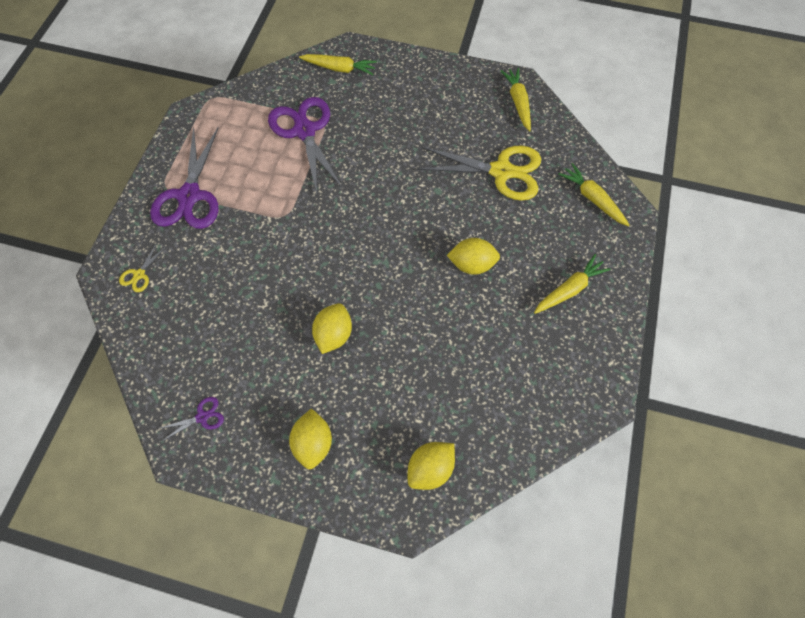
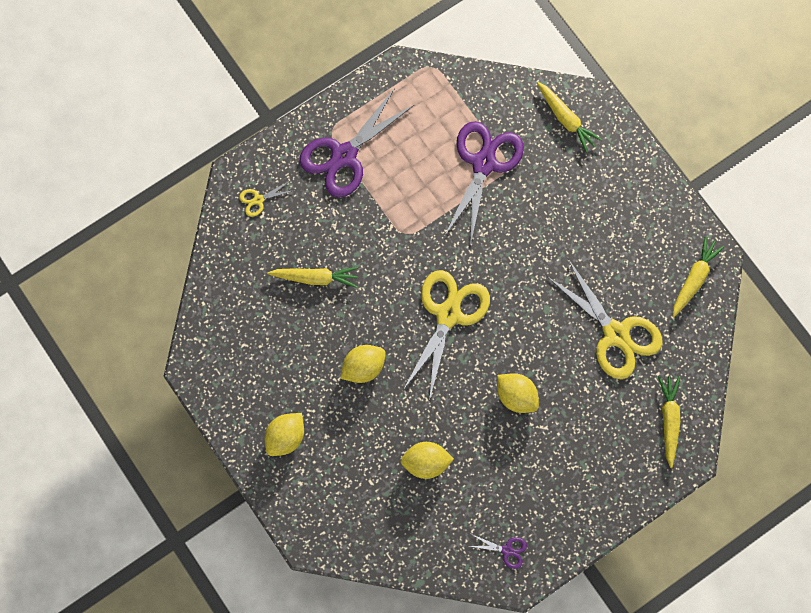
camera: 40 degrees right, 10 degrees up
(202, 417) = (225, 354): purple scissors -> purple scissors (507, 550)
(368, 246) = (448, 314): none -> yellow scissors
(430, 468) = (350, 521): yellow lemon -> yellow lemon (426, 462)
(569, 289) = (574, 478): yellow carrot -> yellow carrot (315, 278)

